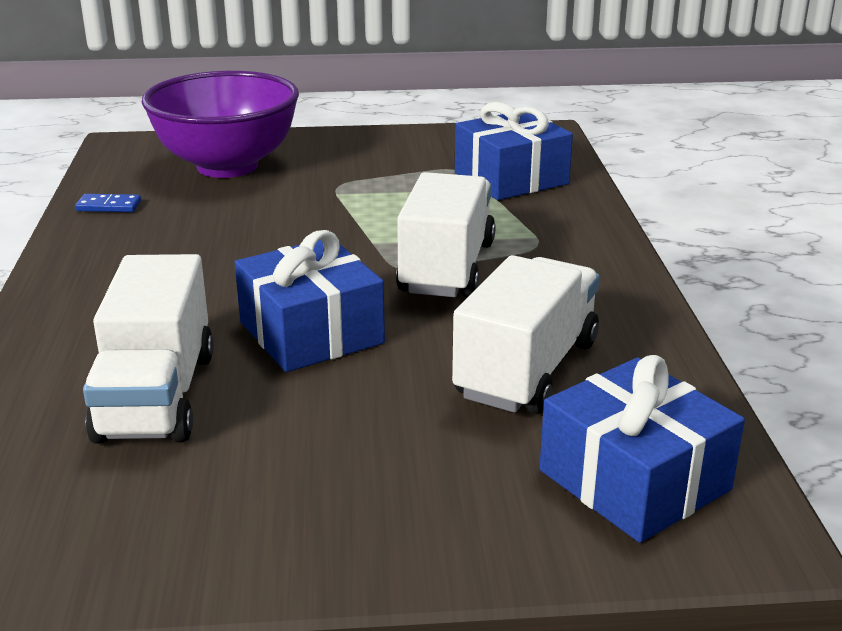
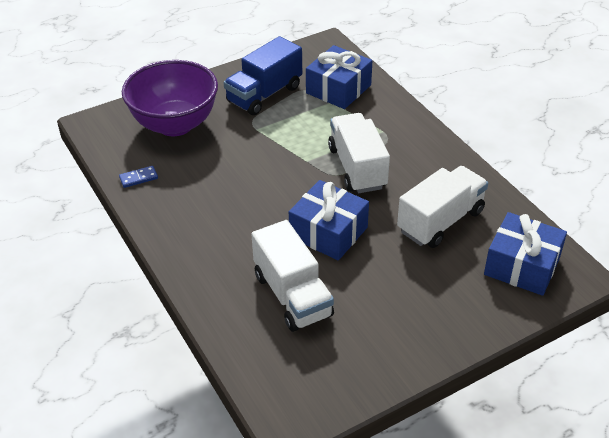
camera: 25 degrees left, 15 degrees up
(390, 162) = (264, 94): none -> blue truck
(527, 369) = (440, 221): white truck -> white truck turned 45 degrees clockwise

